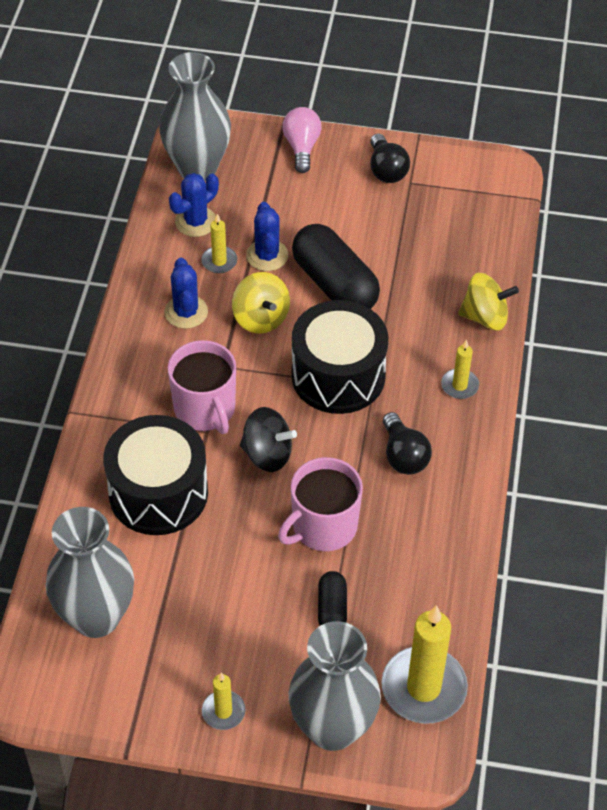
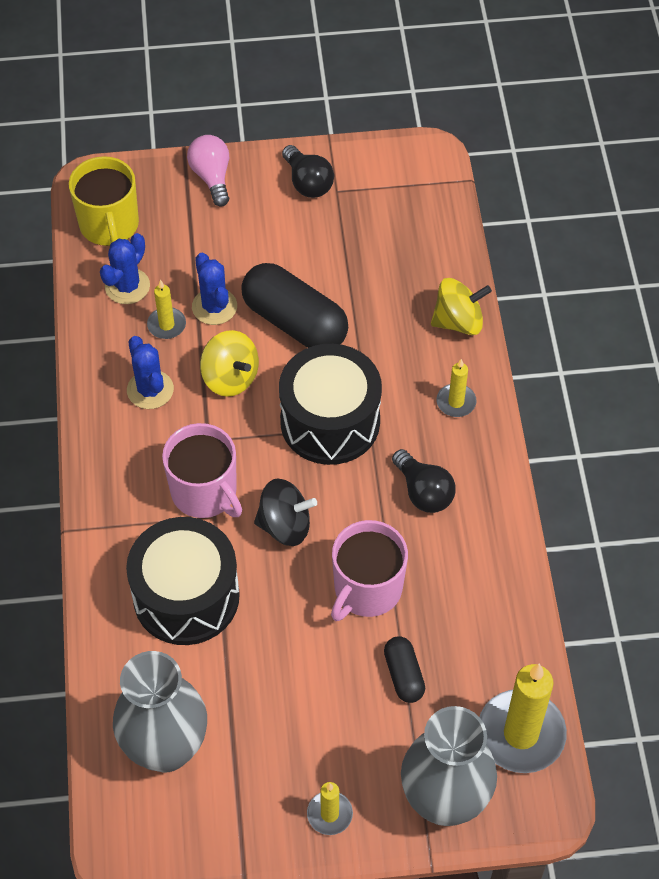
camera: 15 degrees left, 5 degrees up
(197, 168) = (109, 225): grey vase -> yellow mug

